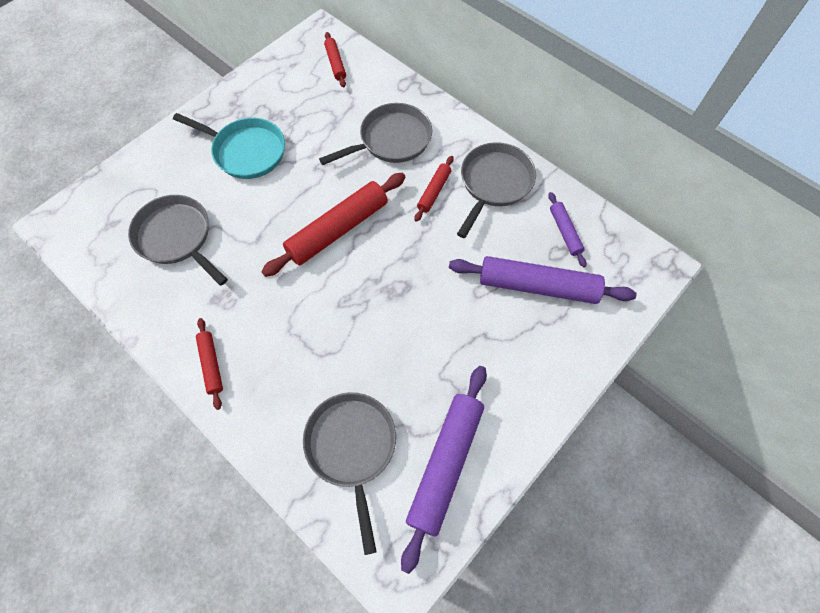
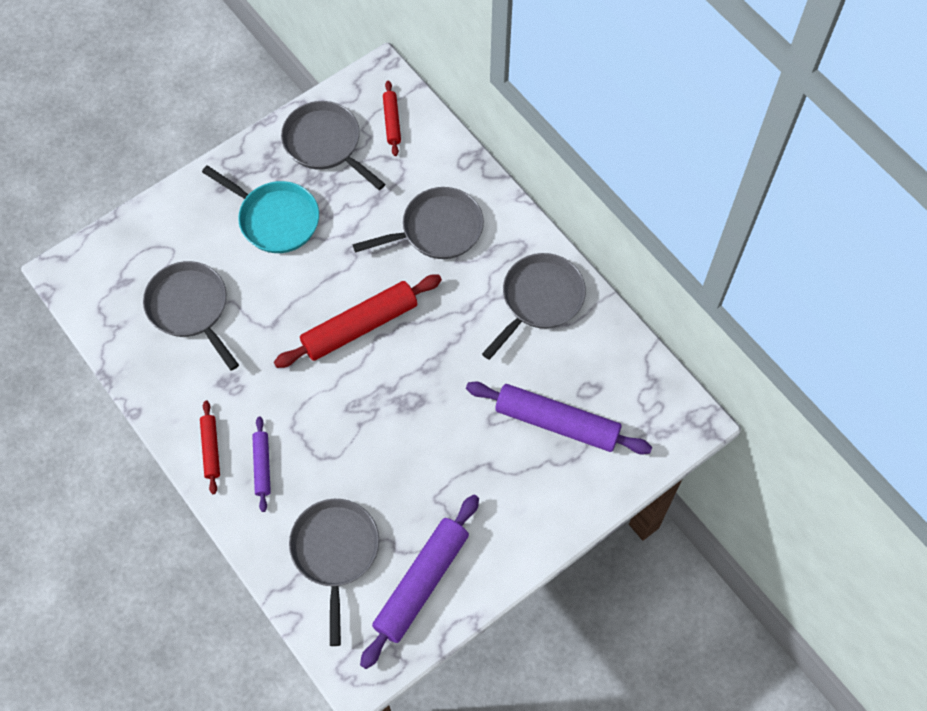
camera: 10 degrees right, 0 degrees up
(281, 87) = (325, 144): none -> grey pan
(434, 191) = (471, 299): red rolling pin -> none
(565, 232) = (602, 368): purple rolling pin -> purple rolling pin (262, 466)

